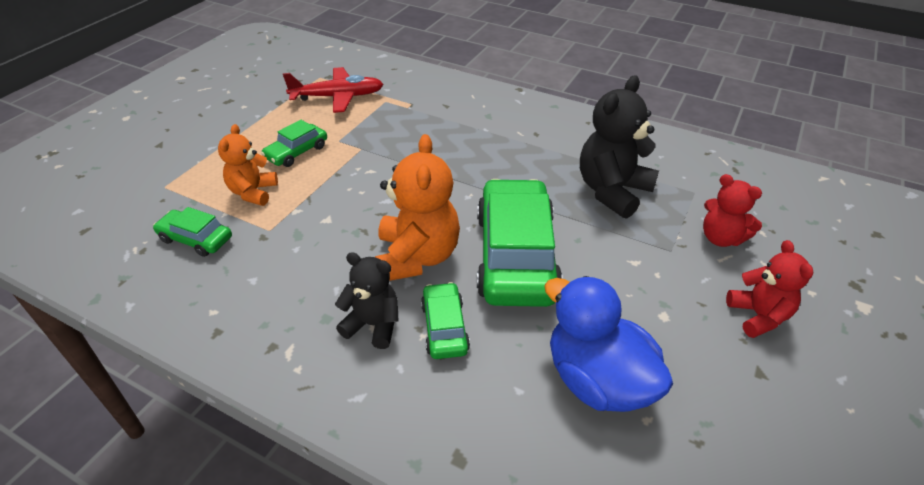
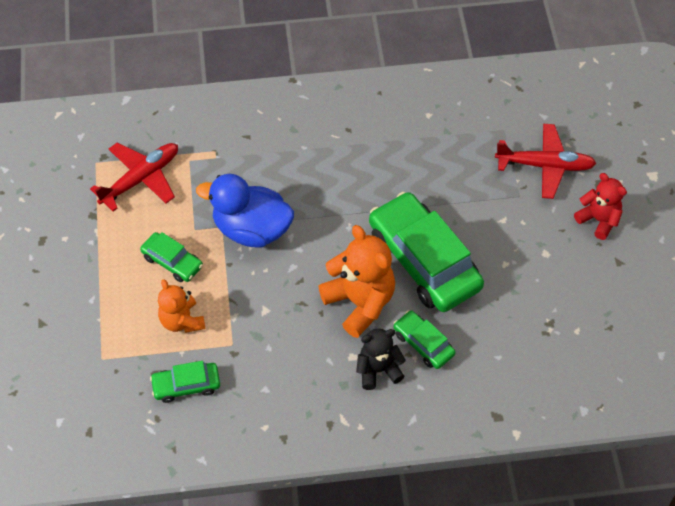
camera: 35 degrees left, 15 degrees up
(296, 152) = (172, 261): green car -> green car turned 60 degrees counterclockwise
(597, 380) = (536, 323): blue duck -> blue duck (251, 229)
(612, 191) = (448, 162): black teddy bear -> none
(721, 238) = (544, 166): red teddy bear -> red plane

